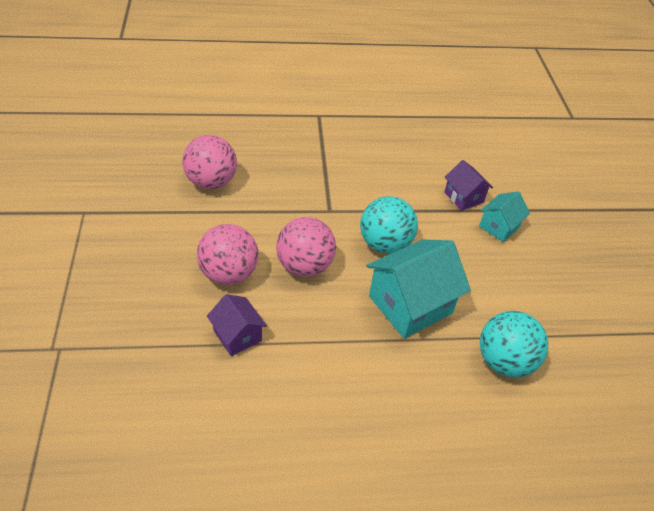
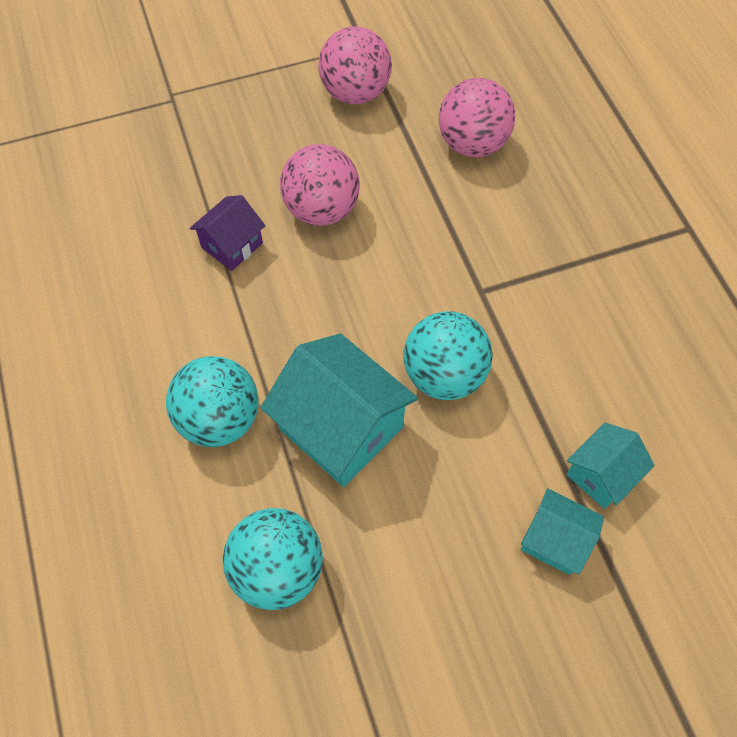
camera: 80 degrees right, 15 degrees up
(304, 266) = (364, 286): pink ball -> pink ball (355, 93)
(388, 373) = (219, 419): none -> turquoise ball
(463, 197) = (601, 475): purple house -> turquoise house

